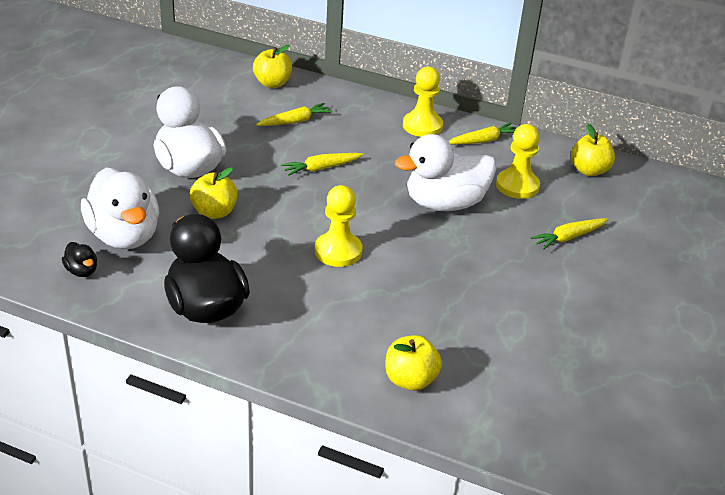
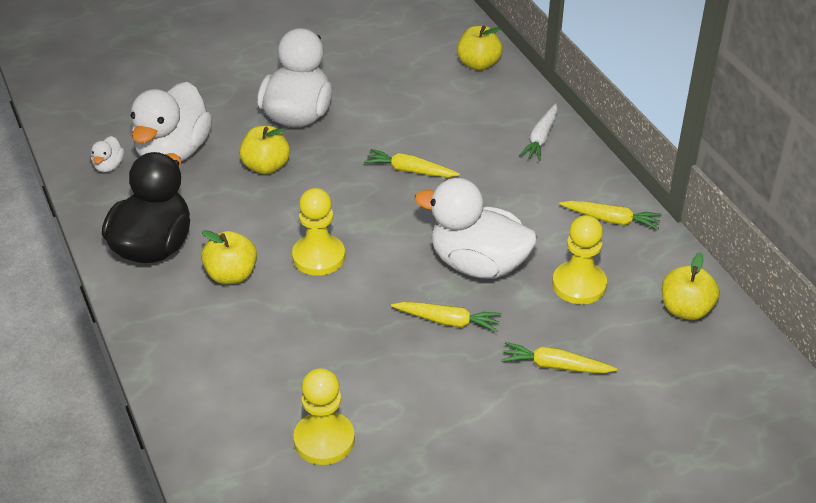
camera: 45 degrees right, 5 degrees up
(82, 271) = (109, 166): black duck -> white duck
(295, 121) = (448, 112): yellow carrot -> yellow carrot (448, 321)
(377, 112) = (540, 138): none -> white carrot
(410, 380) = (222, 405): yellow apple -> yellow apple (231, 275)
(422, 126) = (568, 174): yellow pawn -> yellow pawn (324, 440)

